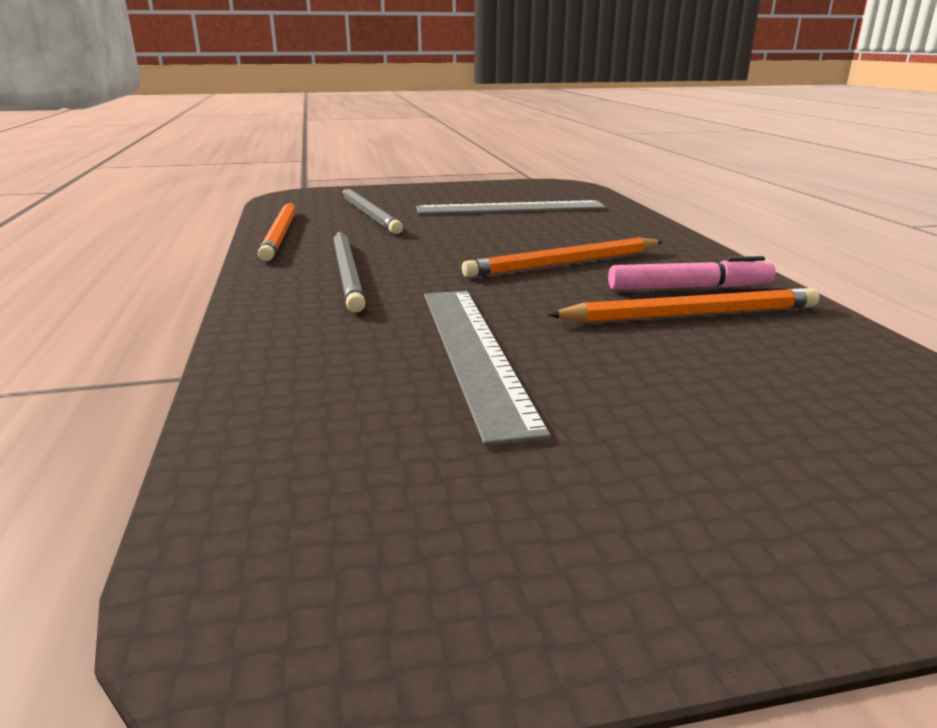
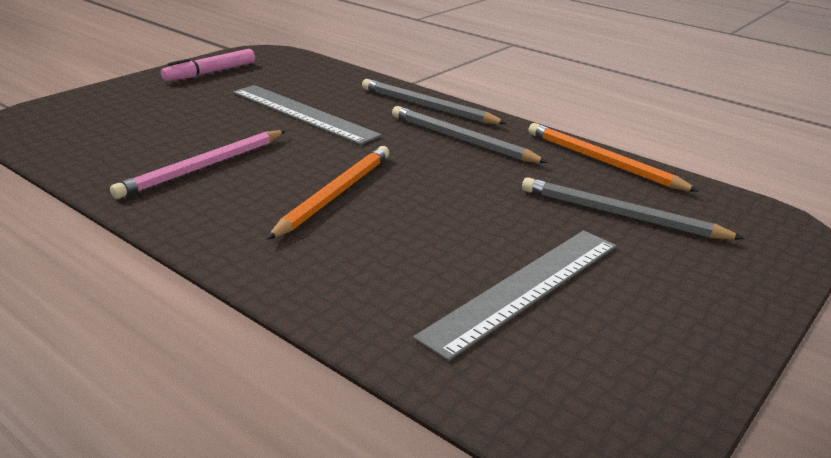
camera: 140 degrees right, 5 degrees up
(283, 315) = (427, 107): none -> grey pencil
(689, 288) = (214, 193): pink marker -> pink marker (210, 72)
(690, 314) = (203, 167): orange pencil -> pink pencil

